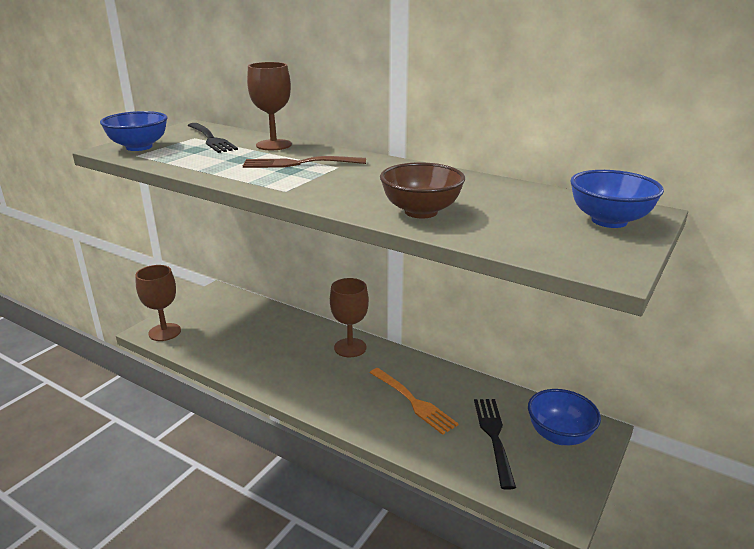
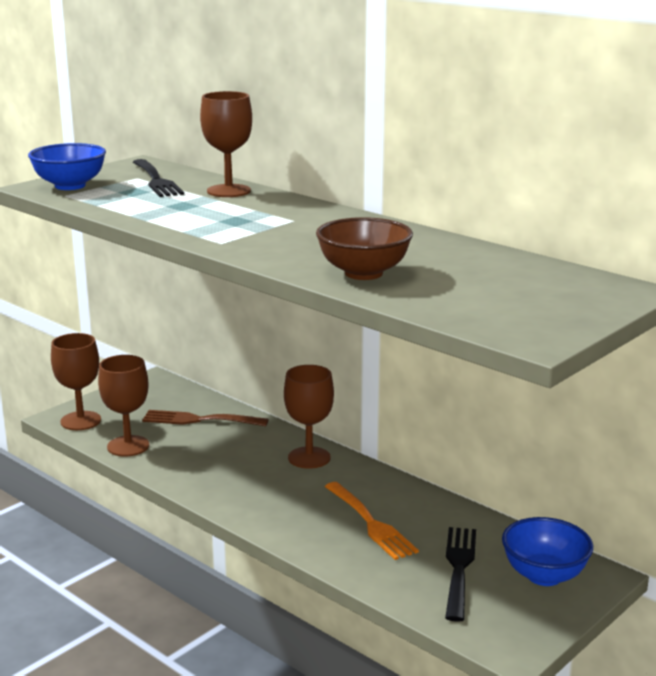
camera: 10 degrees right, 5 degrees down
(207, 351) = (128, 446): none -> brown goblet
(300, 163) = (251, 214): brown fork -> brown fork (200, 420)
(609, 221) = (576, 295): blue bowl -> none

